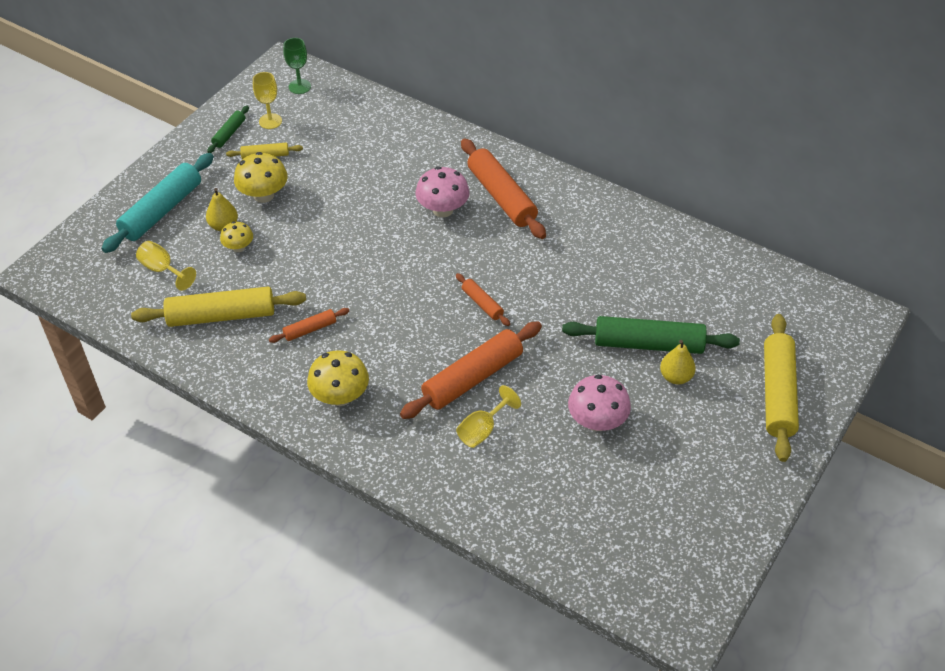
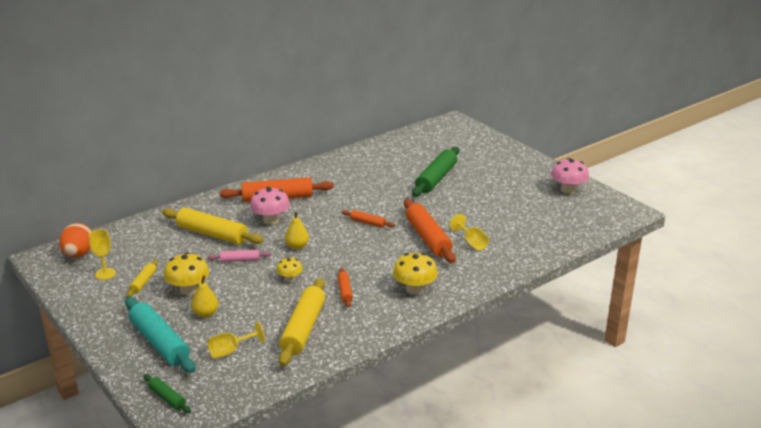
camera: 70 degrees left, 20 degrees down
(229, 133) = (99, 295): green rolling pin -> green rolling pin (167, 398)
(238, 247) = (236, 310): yellow mushroom -> yellow mushroom (290, 279)
(299, 86) = (79, 254): green goblet -> orange egg
(340, 214) = (240, 260): none -> pink rolling pin
(482, 304) = (367, 223): orange rolling pin -> orange rolling pin turned 45 degrees clockwise
(597, 421) = (484, 205): pink mushroom -> pink mushroom (568, 190)
(675, 377) = (465, 176): yellow pear -> yellow pear (297, 246)
(777, 393) = (492, 153): yellow rolling pin -> yellow rolling pin (212, 234)

